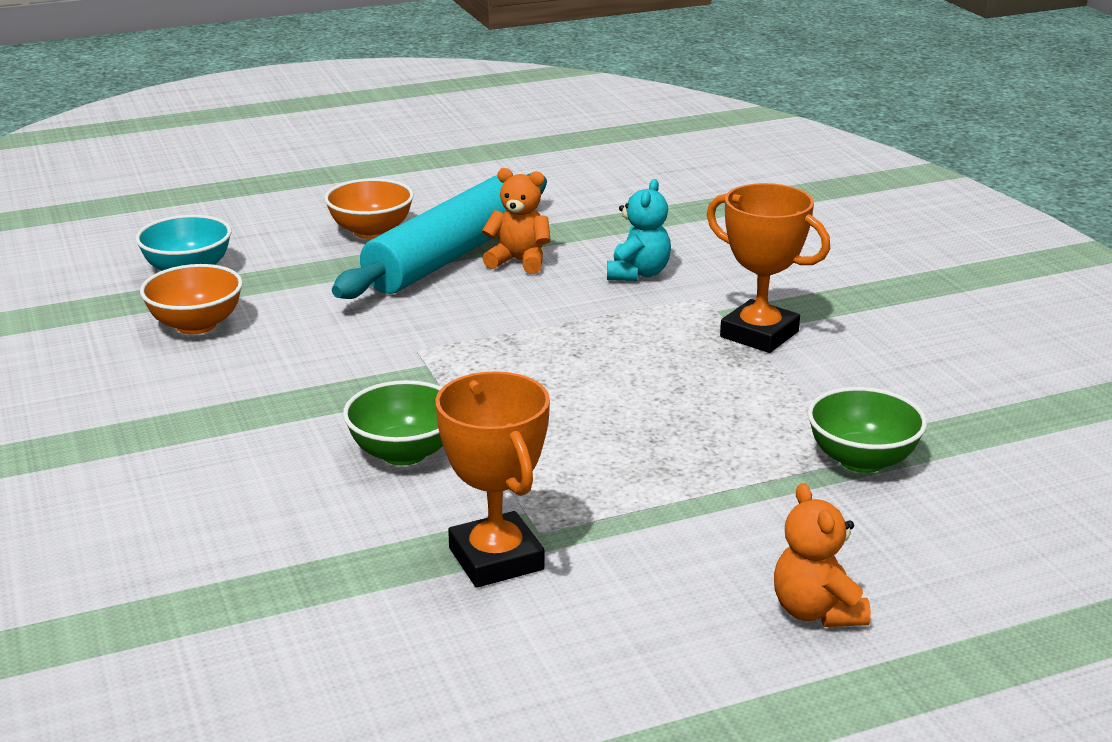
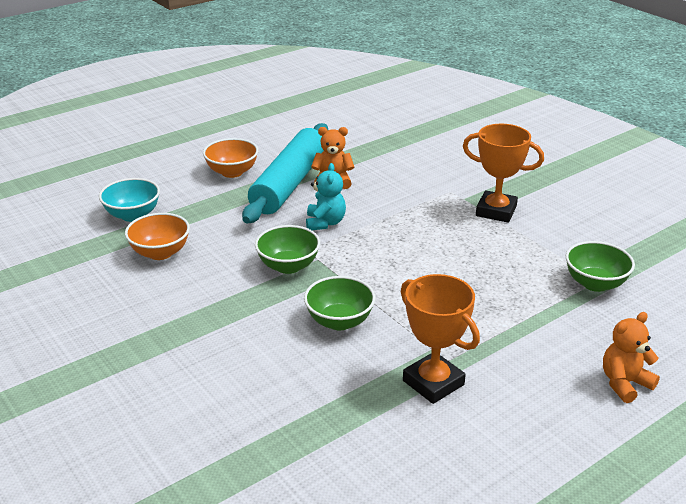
camera: 15 degrees left, 5 degrees up
(374, 367) = (288, 266): none -> green bowl
(638, 274) = (406, 180): turquoise teddy bear -> turquoise teddy bear (325, 223)
(816, 611) = (624, 383): orange teddy bear -> orange teddy bear turned 90 degrees clockwise

